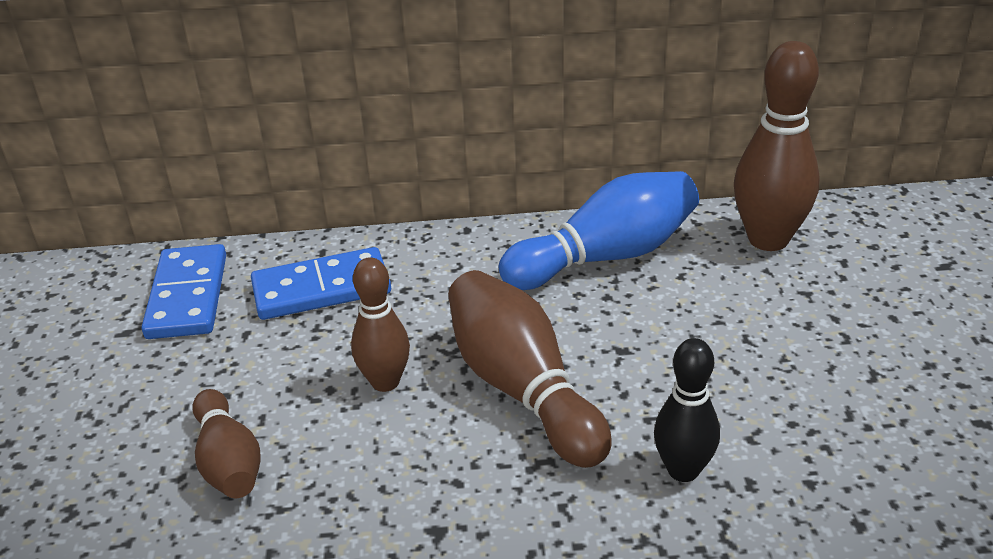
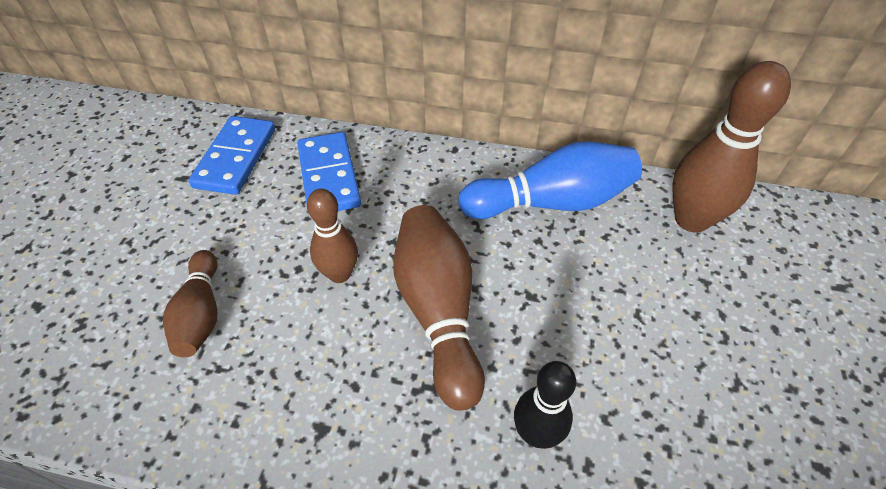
camera: 15 degrees right, 15 degrees up
(321, 289) = (328, 176): blue domino -> blue domino turned 75 degrees clockwise

